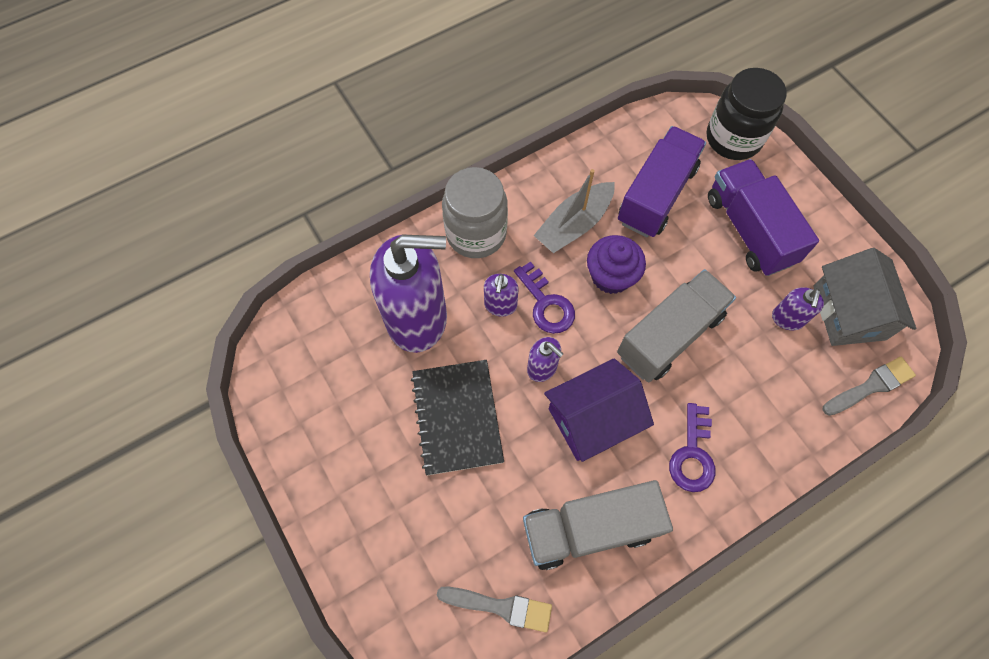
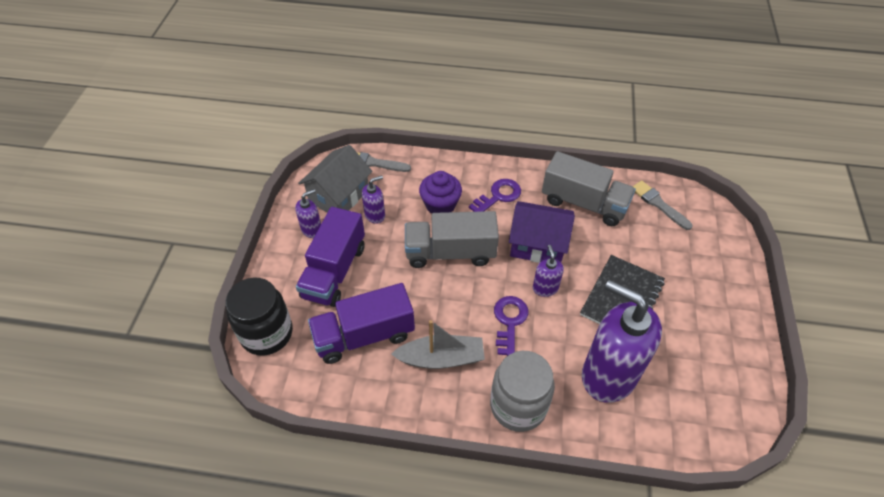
camera: 140 degrees left, 15 degrees down
(500, 305) = (541, 342): purple soap dispenser -> purple soap dispenser (312, 229)
(611, 276) = (450, 308): purple cupcake -> purple cupcake (440, 205)

